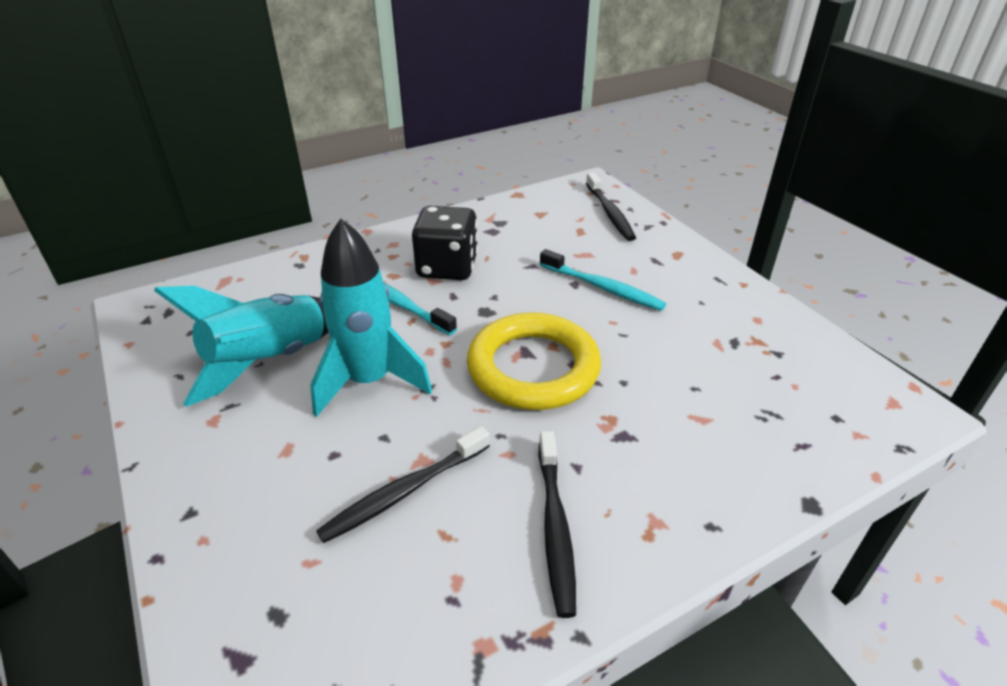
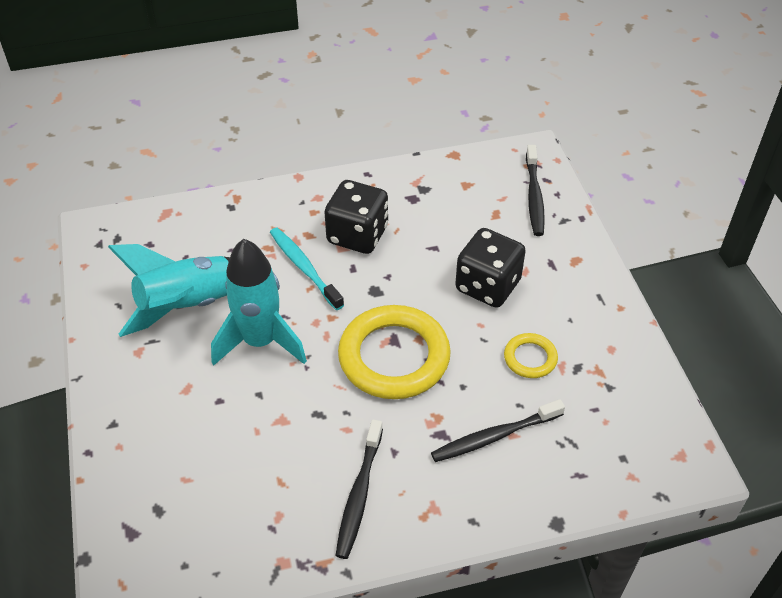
camera: 15 degrees right, 10 degrees up
(404, 491) = (262, 442): black toothbrush -> black toothbrush (494, 436)
(603, 287) = (487, 286): turquoise toothbrush -> black dice
(681, 342) = (530, 358): none -> yellow ring

